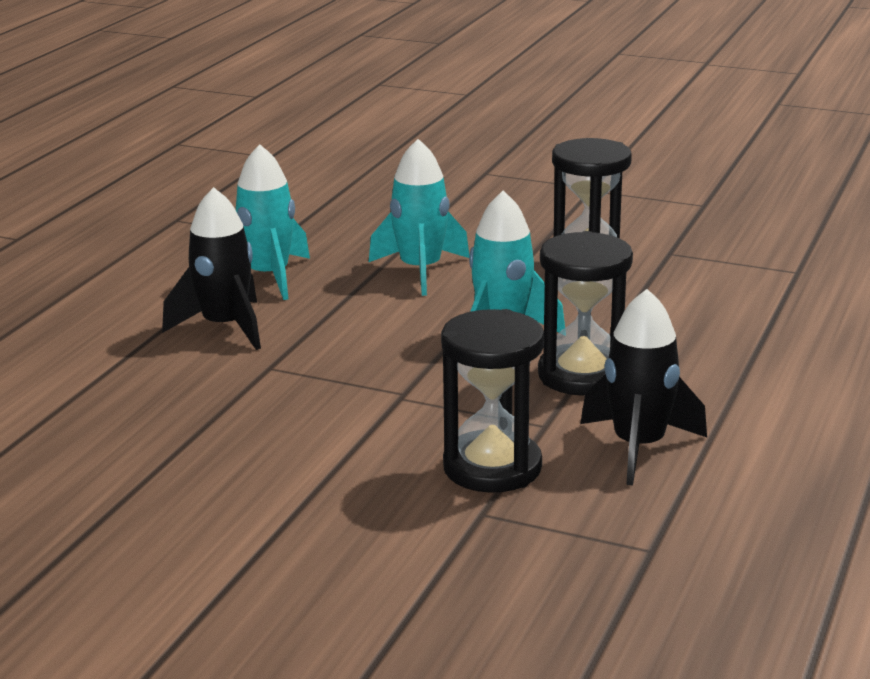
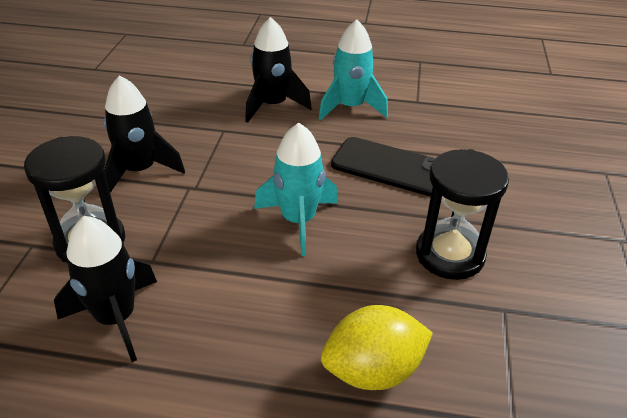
camera: 75 degrees right, 15 degrees up
(342, 432) = (140, 171): none -> black rocket
(420, 271) = (389, 167): turquoise rocket -> black phone
(582, 375) = (233, 273): black hourglass -> none
(734, 318) = (373, 370): none -> yellow lemon

